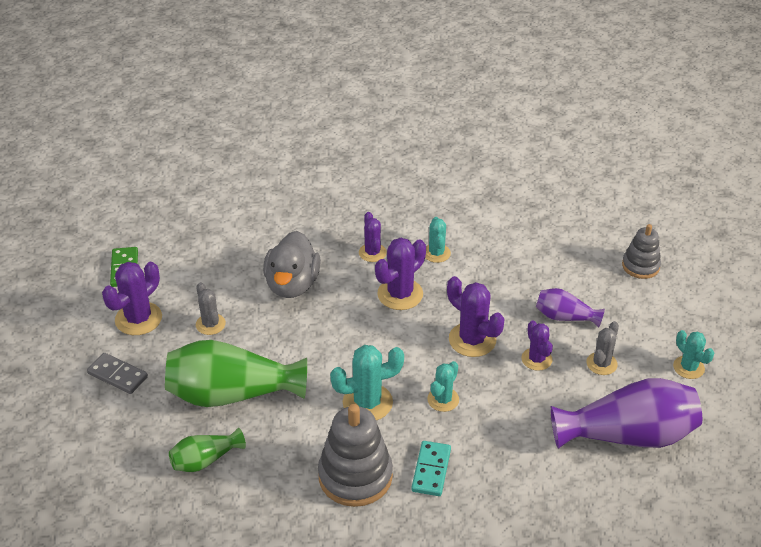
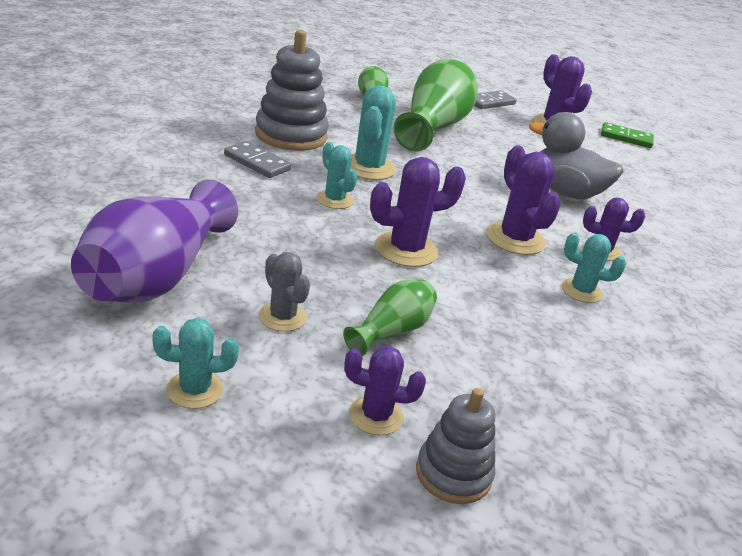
camera: 110 degrees right, 10 degrees down
(210, 324) = (528, 145): grey cactus -> none
(431, 470) = (257, 162): turquoise domino -> grey domino
(536, 359) = (337, 275): purple cactus -> purple cactus (376, 416)
(565, 317) = (391, 331): purple vase -> green vase

